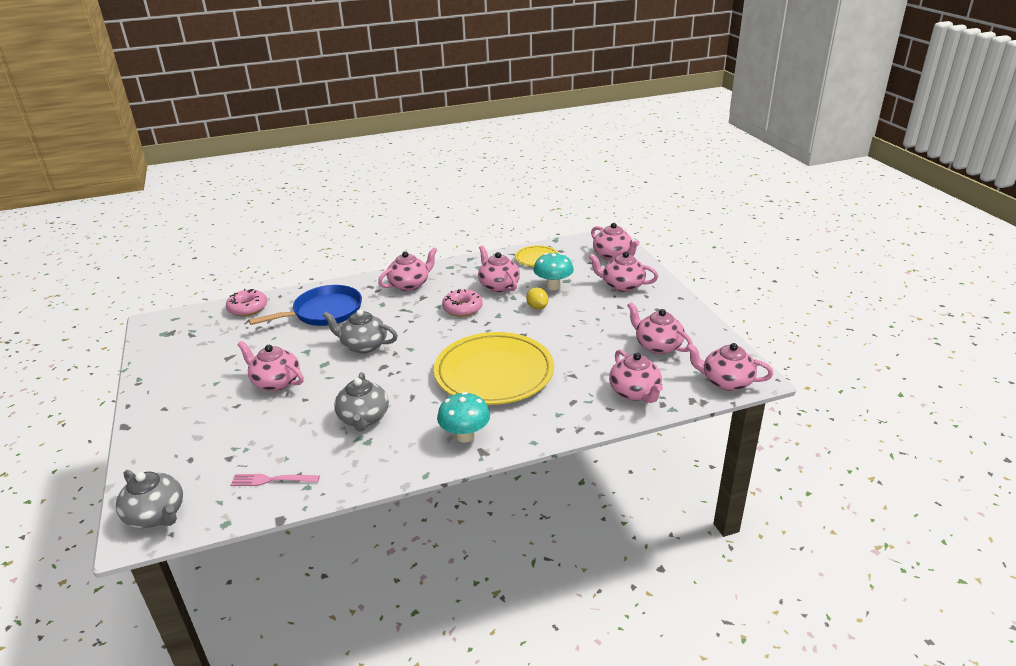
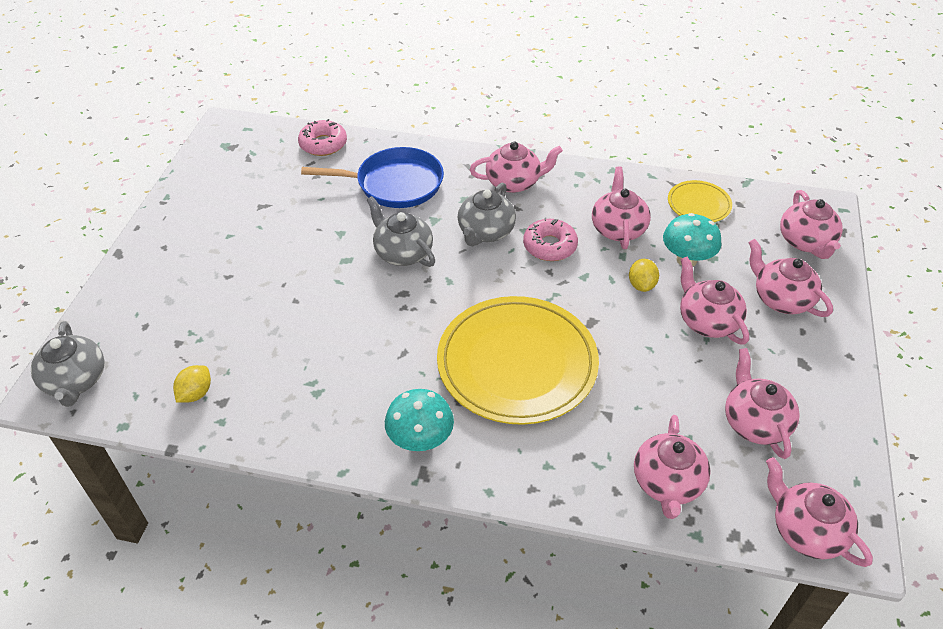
camera: 30 degrees right, 15 degrees up
(271, 480) = (196, 393): pink fork -> yellow lemon
(275, 382) = (283, 262): pink teapot -> pink teapot (707, 321)
(364, 418) = (334, 358): grey teapot -> grey teapot (485, 232)

